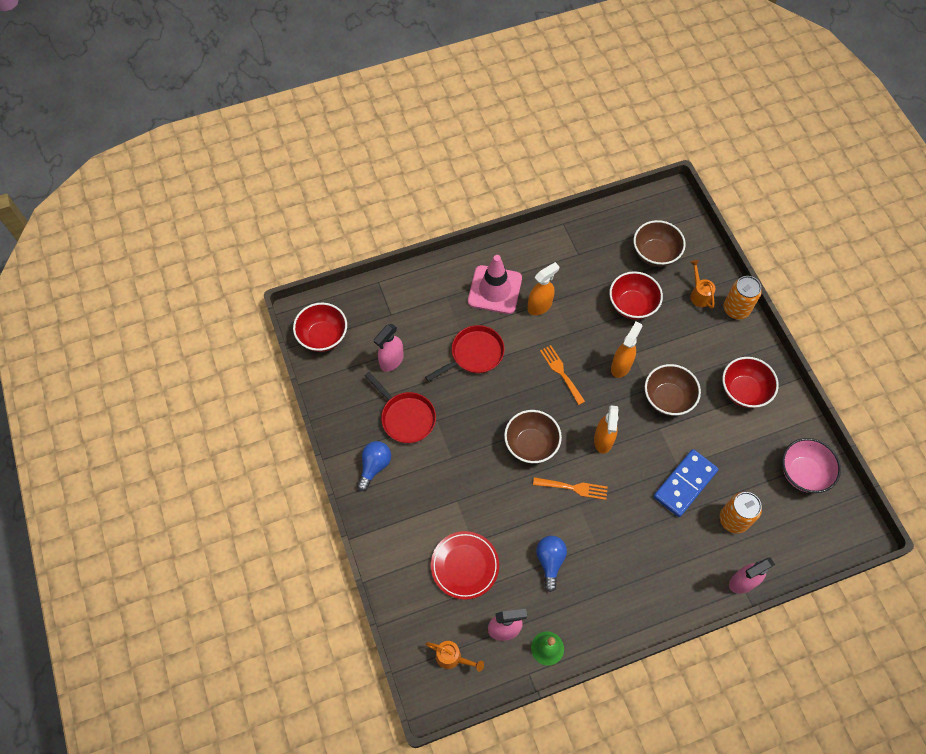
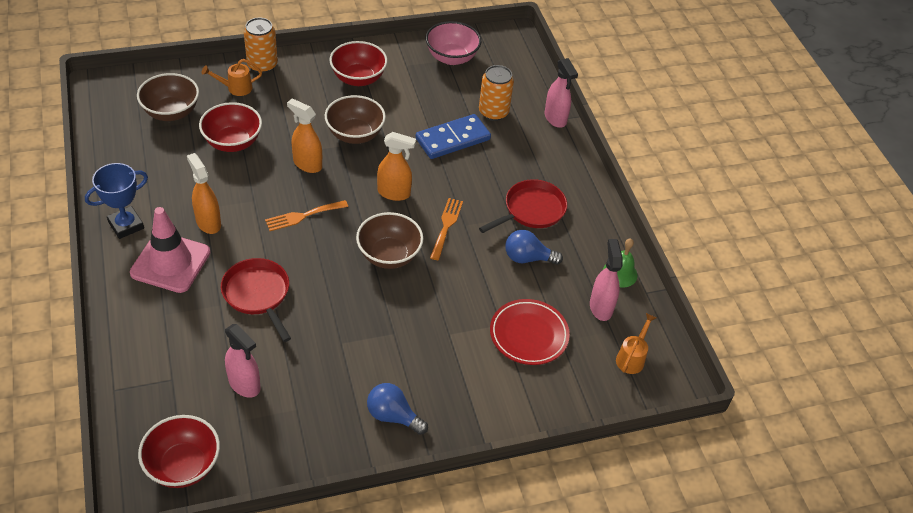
camera: 90 degrees left, 15 degrees down
(406, 417) = (330, 375): red pan -> red pan (531, 210)
(525, 252) = (126, 225): none -> blue trophy
(685, 484) = (452, 139): blue domino -> blue domino turned 75 degrees counterclockwise

